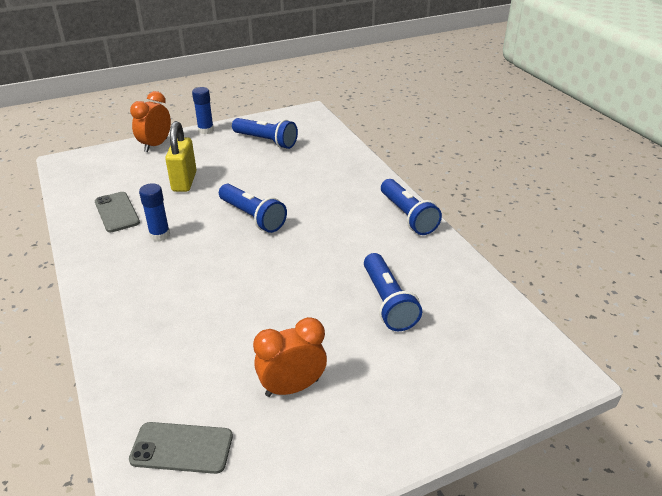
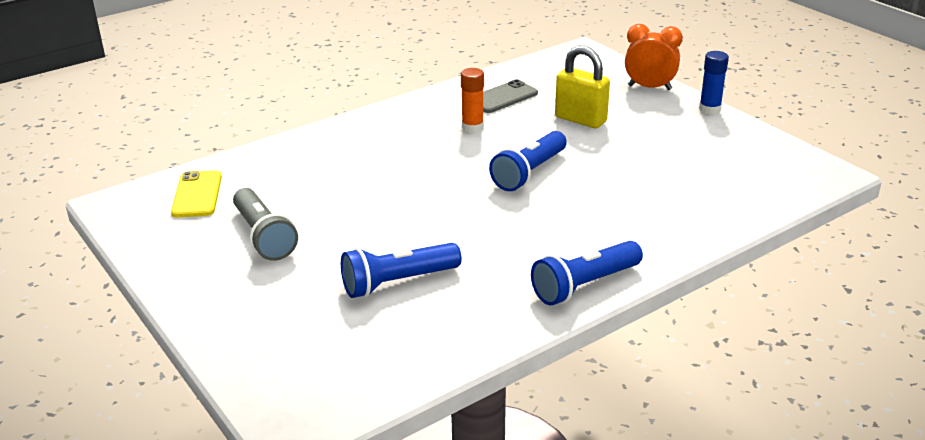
camera: 80 degrees right, 5 degrees down
(160, 235) = (472, 127): blue glue stick -> orange glue stick
(182, 448) = (197, 195): grey phone -> yellow phone
(184, 181) = (580, 120): yellow padlock -> yellow padlock turned 45 degrees clockwise
(266, 141) = (713, 154): blue flashlight -> none
(292, 387) = (263, 237): orange clock -> grey flashlight

